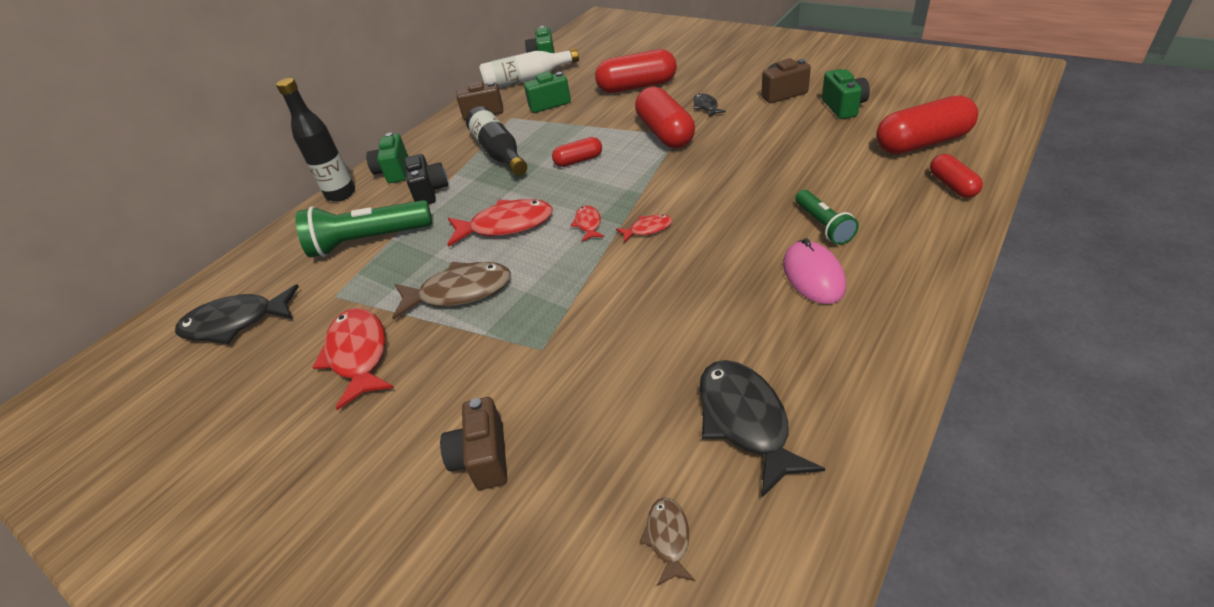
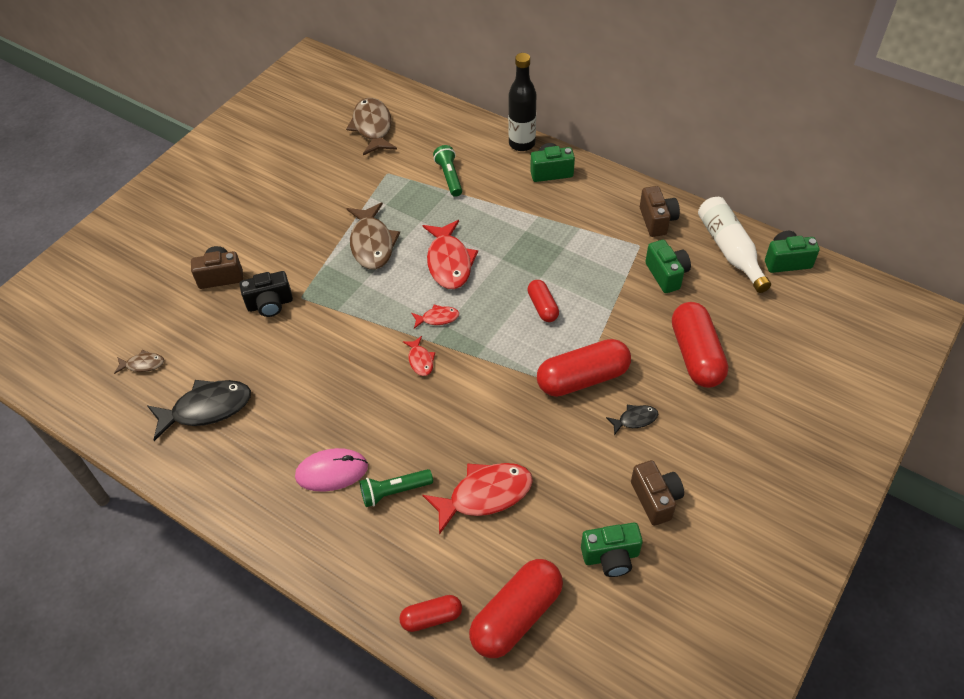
camera: 85 degrees right, 10 degrees up
(235, 322) = (372, 127): black fish -> brown fish
(359, 355) = (323, 200): red fish -> red fish (485, 495)
(368, 241) = (449, 177): green flashlight -> green flashlight, size x0.57
(430, 192) = (512, 203): black camera -> black camera (270, 304)
(499, 152) = (570, 243): black bottle -> none
(922, 143) = (516, 615): red capsule -> red capsule turned 60 degrees clockwise

